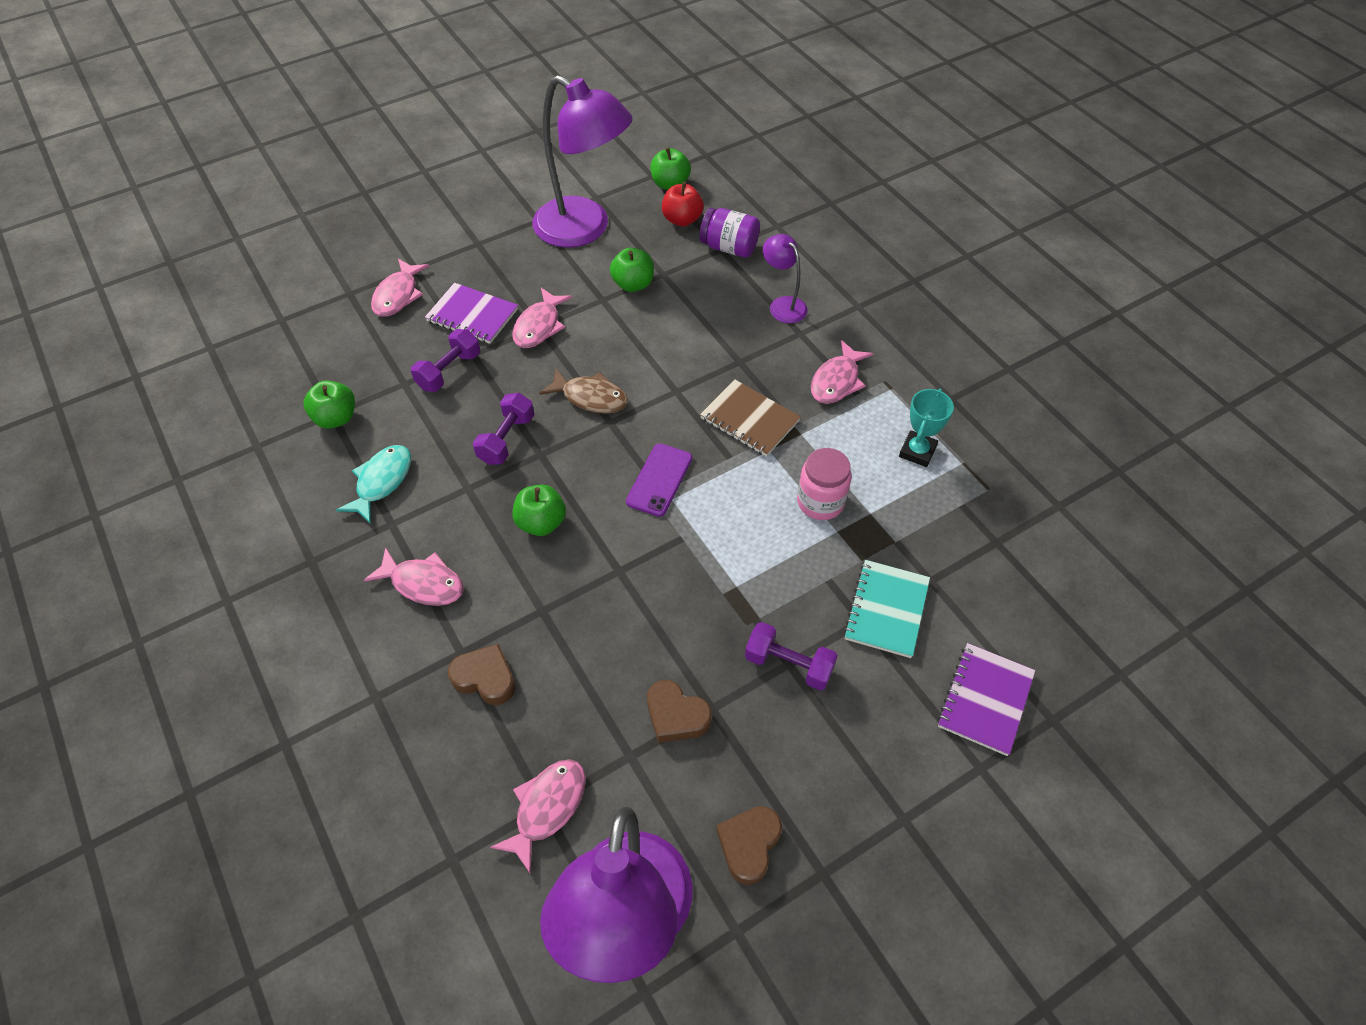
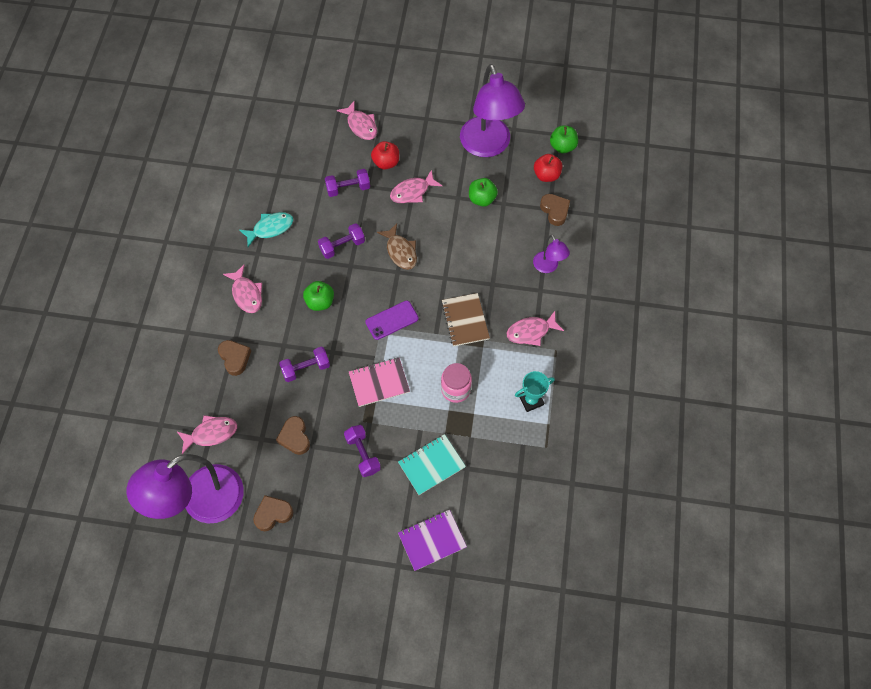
camera: 40 degrees right, 10 degrees up
(336, 418) = (277, 179): green apple -> none
(398, 295) = (361, 125): pink fish -> pink fish turned 90 degrees counterclockwise
(472, 315) = (386, 162): purple notebook -> red apple
(603, 616) = (306, 368): none -> purple dumbbell
(719, 563) = (379, 383): none -> pink notebook
(729, 247) = (555, 211): purple jar -> brown heart
(783, 305) = (548, 267): purple lamp -> purple lamp turned 150 degrees clockwise

